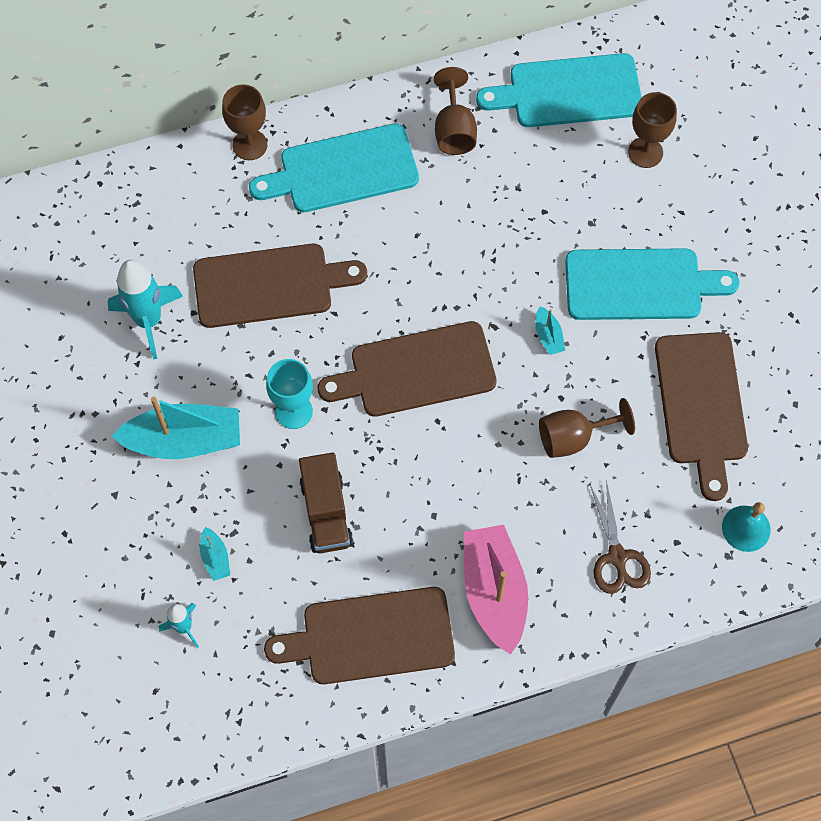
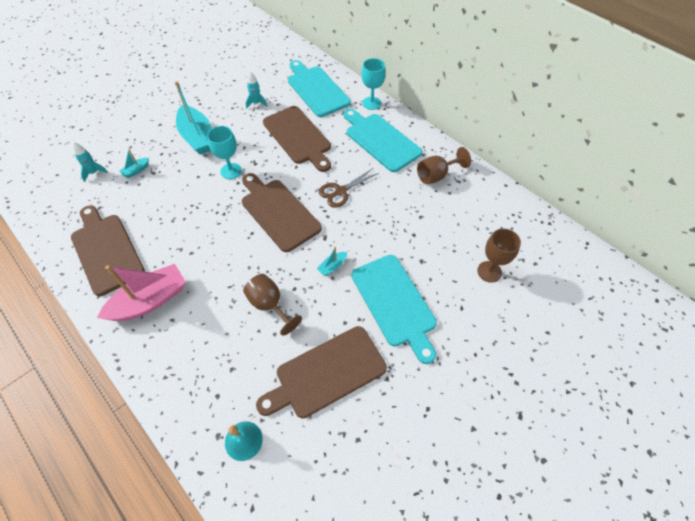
camera: 65 degrees right, 10 degrees down
(148, 321) = (256, 103): turquoise rocket -> turquoise rocket, size x0.55
(250, 145) = (371, 103): brown goblet -> turquoise goblet
(326, 513) = (176, 204): brown truck -> none
(569, 92) = (500, 218): turquoise cutting board -> turquoise cutting board (316, 89)
(617, 557) = (194, 362): brown scissors -> brown scissors (340, 191)

